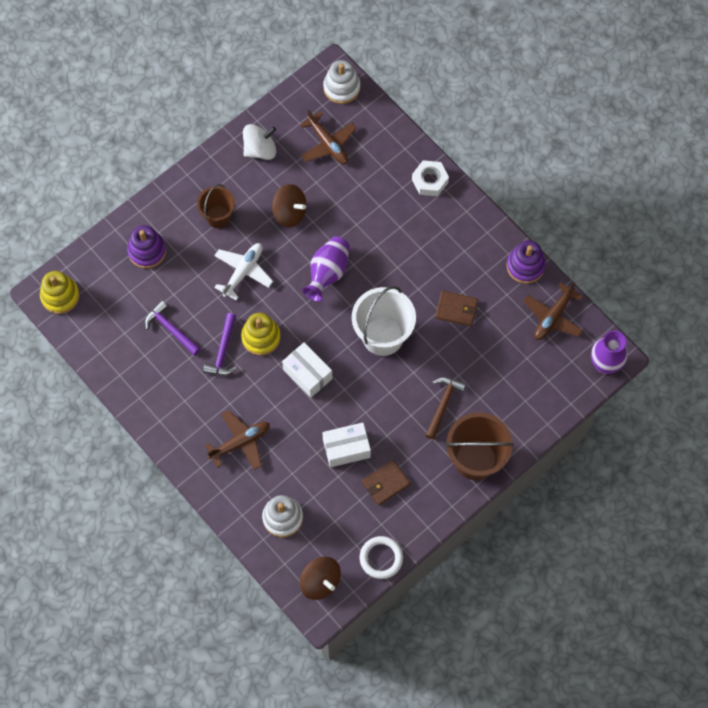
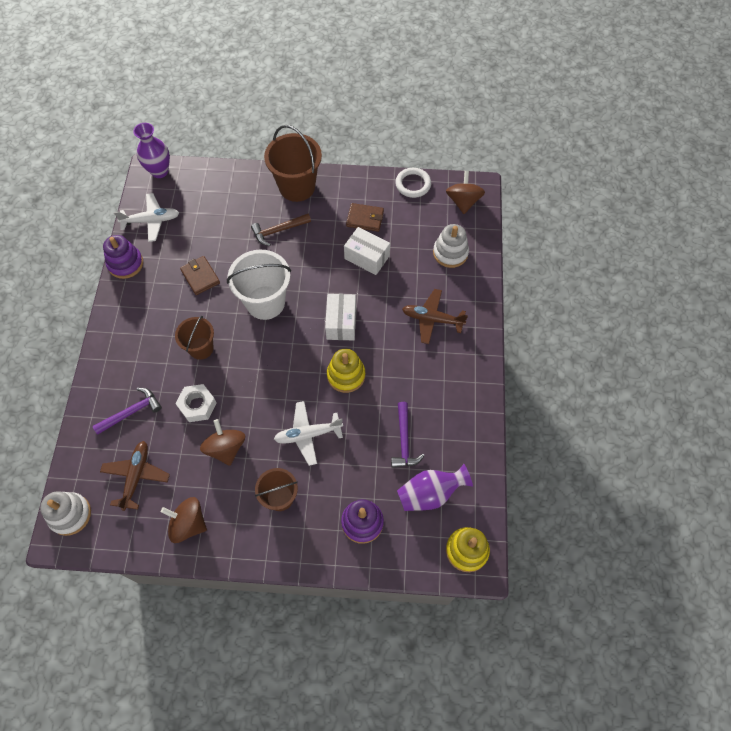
camera: 135 degrees left, 5 degrees down
(223, 351) = (382, 390): purple hammer -> purple hammer (131, 412)
(260, 149) = (188, 524): white spinning top -> brown spinning top
(327, 273) = (251, 377): purple vase -> purple vase (430, 493)
(388, 259) = (201, 348): none -> brown bucket
(430, 181) = (106, 376): white nut -> white nut (197, 405)
(553, 317) = (151, 221): brown plane -> white plane

